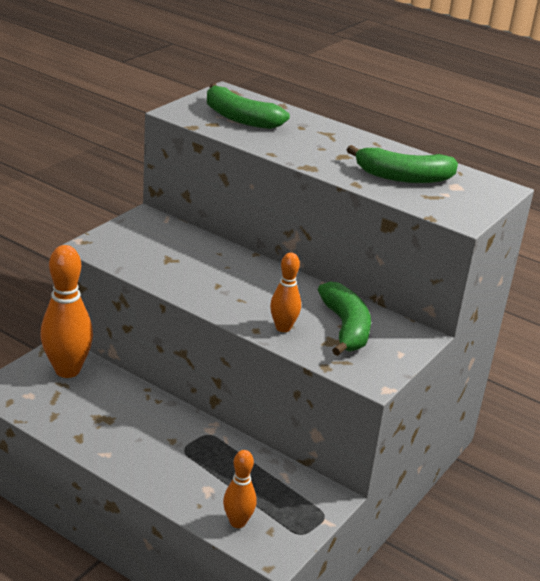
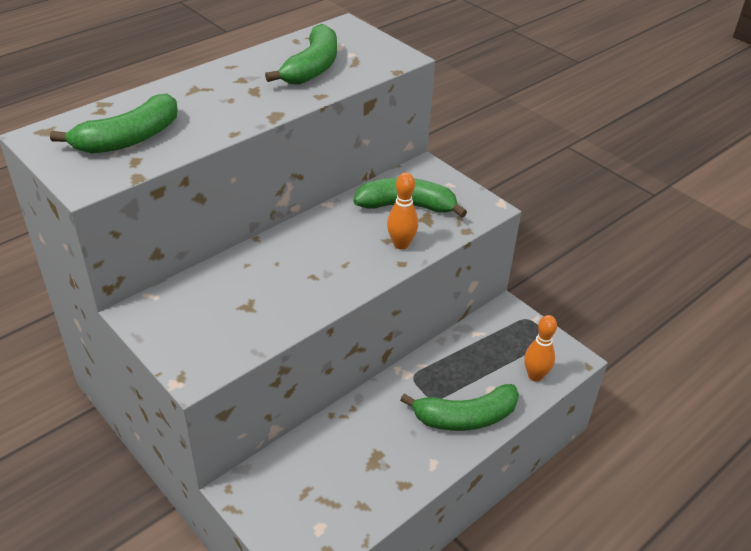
camera: 75 degrees left, 10 degrees up
(67, 370) = (280, 485): orange bowling pin -> none
(165, 472) = (465, 417): none -> green banana

